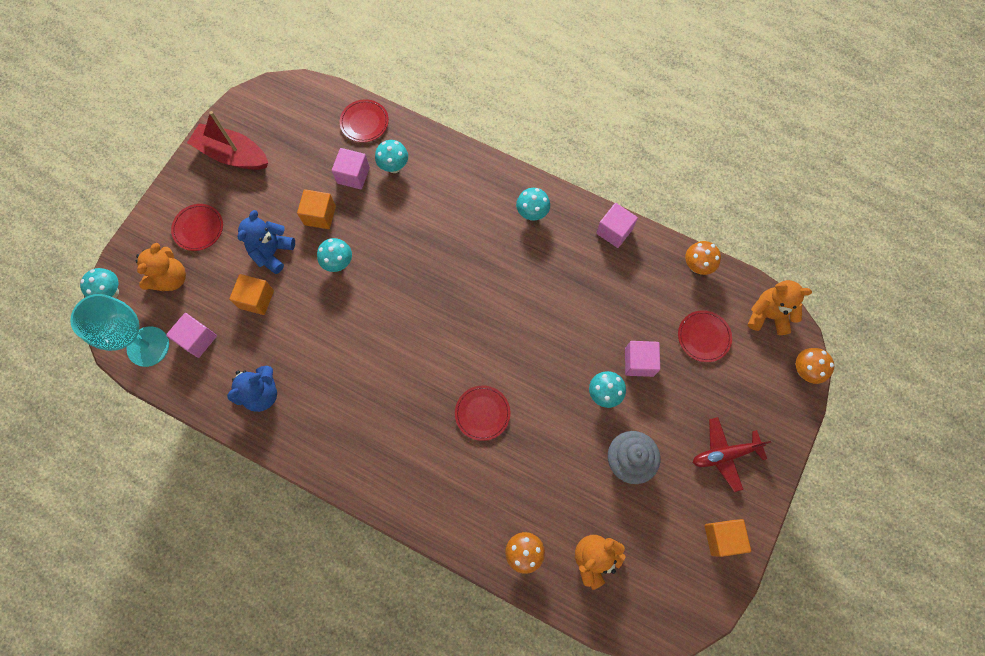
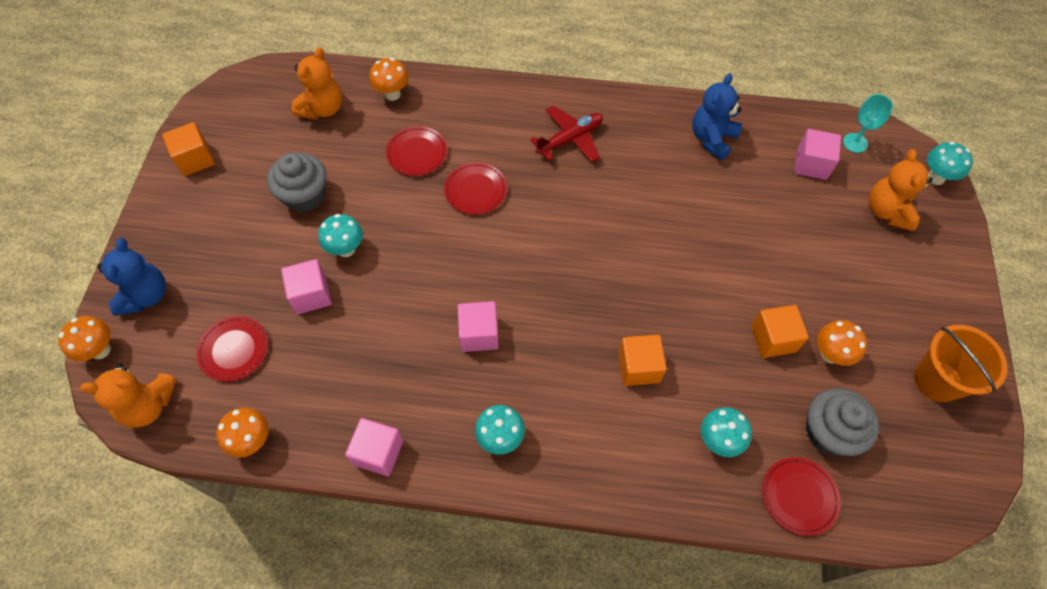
camera: 160 degrees right, 10 degrees down
(148, 346) = (855, 143): turquoise goblet -> turquoise goblet, size x0.52
(198, 228) = (903, 273): red plate -> red plate (417, 153)
(232, 155) = (937, 380): red boat -> orange bucket
(256, 299) = (780, 221): orange cube -> orange cube (638, 367)
(272, 252) = (798, 276): blue teddy bear -> blue teddy bear (146, 295)
(289, 193) = (830, 354): none -> orange mushroom
(323, 149) = (829, 432): none -> grey cupcake
(339, 263) = (714, 289): turquoise mushroom -> none
(353, 175) = (765, 408): pink cube -> pink cube (479, 334)
(724, 454) = (197, 232): red plane -> red plane (570, 139)

